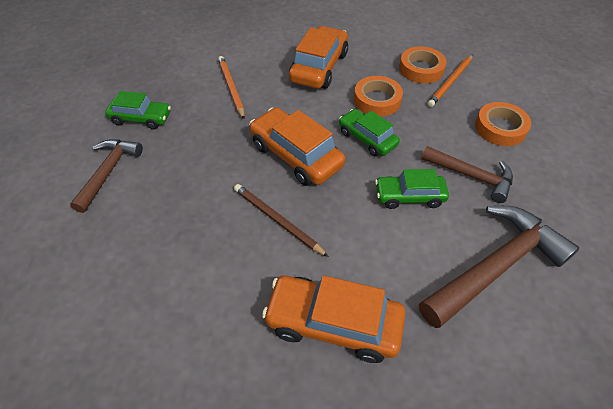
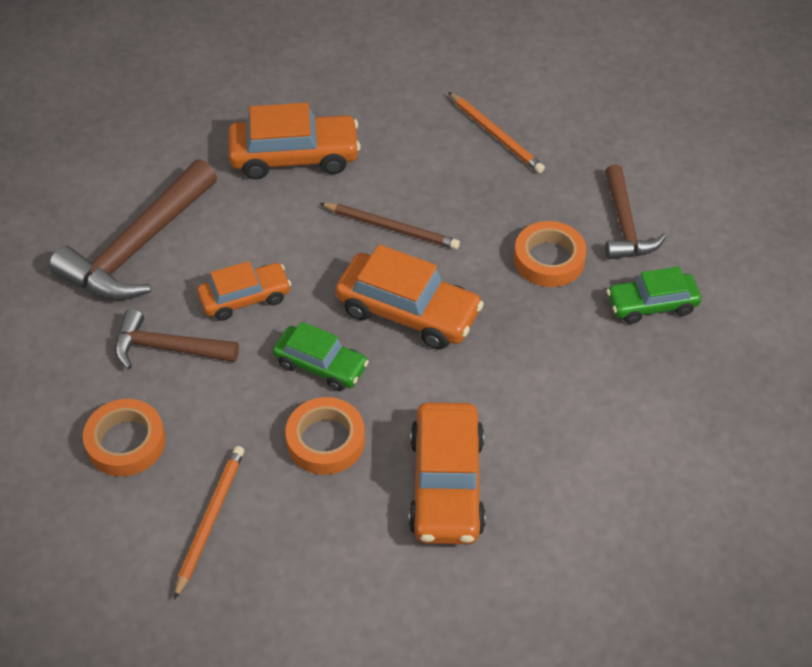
camera: 160 degrees right, 0 degrees up
(231, 88) = (564, 396): orange pencil -> orange pencil (496, 135)
(409, 196) = (245, 298): green car -> orange car
(421, 69) = (266, 537): orange tape -> orange tape (549, 259)

